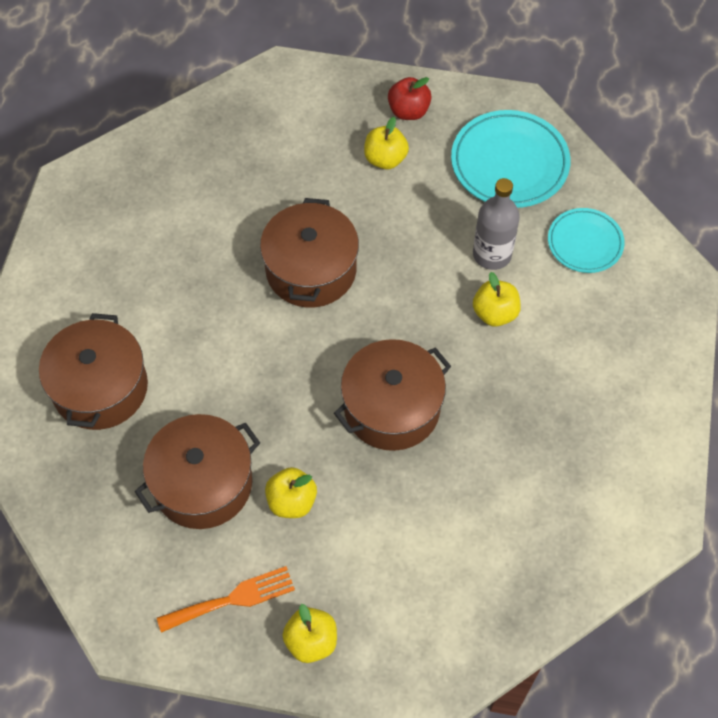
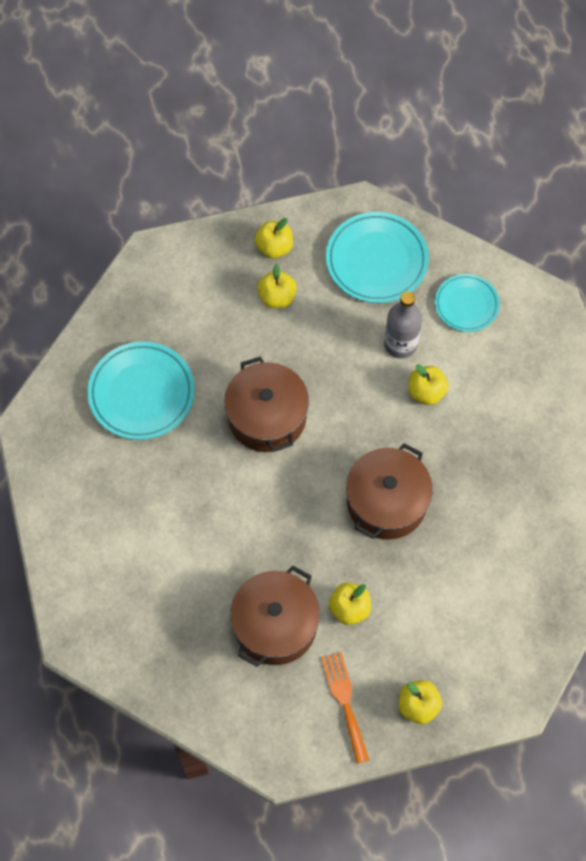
camera: 25 degrees left, 5 degrees up
(100, 388) = (154, 585): brown pot -> none
(196, 196) = (141, 393): none -> turquoise plate
(232, 599) = (345, 702): orange fork -> orange fork turned 60 degrees counterclockwise
(408, 111) = (274, 247): red apple -> yellow apple

